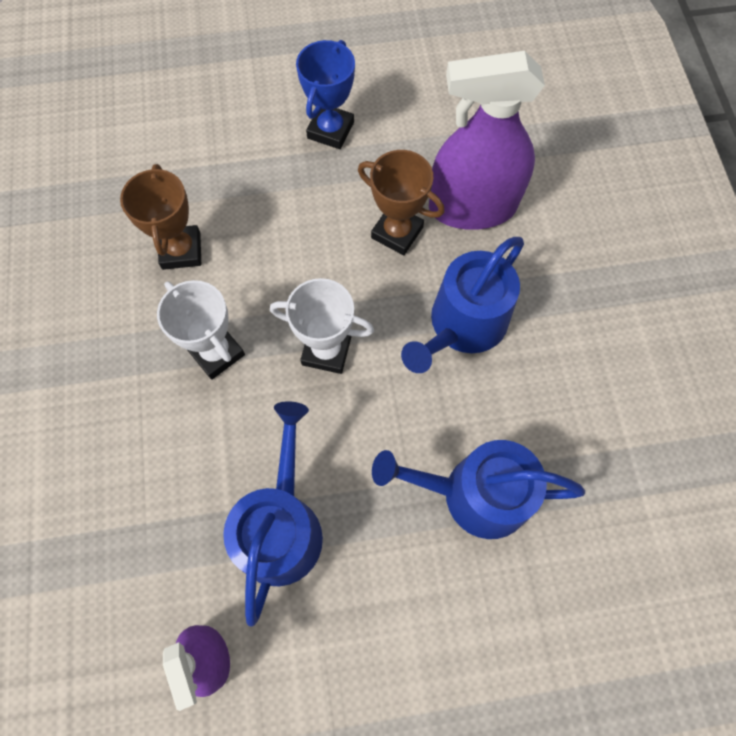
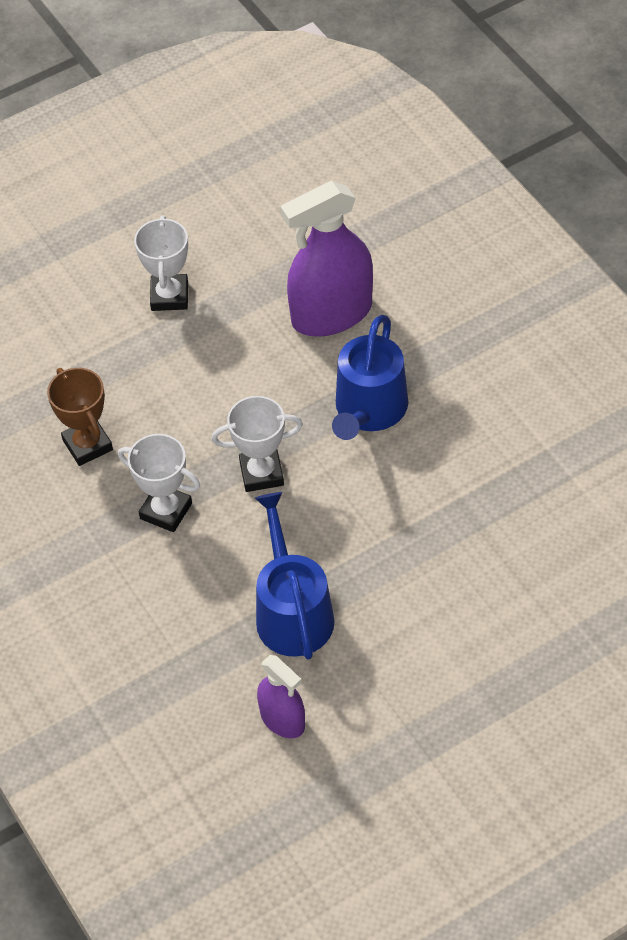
camera: 20 degrees left, 15 degrees down
(330, 130) = (169, 296): blue trophy -> white trophy
(397, 232) = (275, 359): brown trophy -> none
(475, 494) = (438, 528): blue watering can -> none

